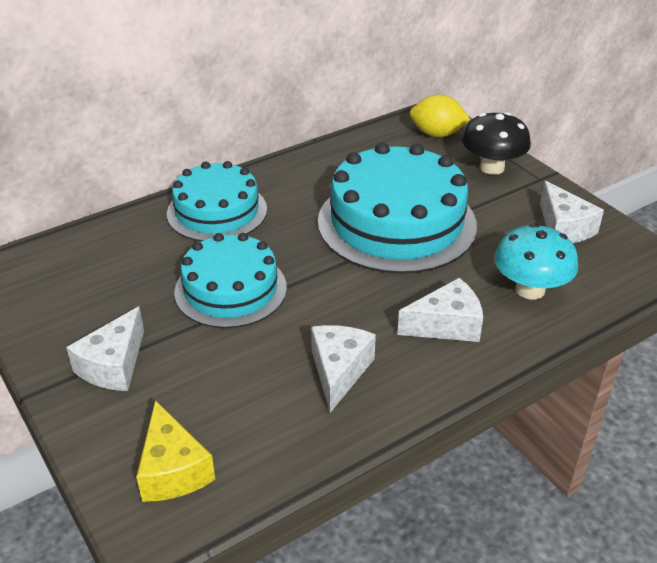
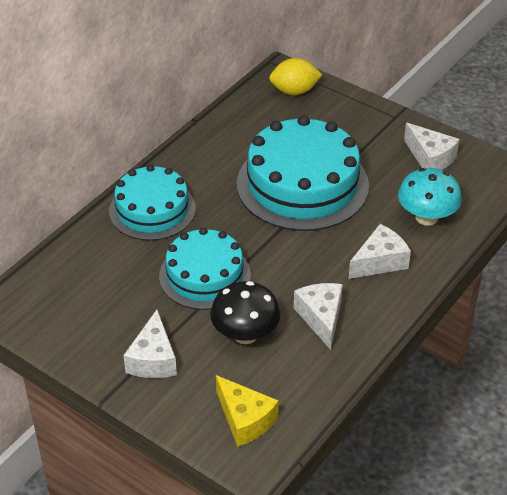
camera: 20 degrees left, 5 degrees up
(492, 167) = (353, 114): black mushroom -> black mushroom (245, 334)

